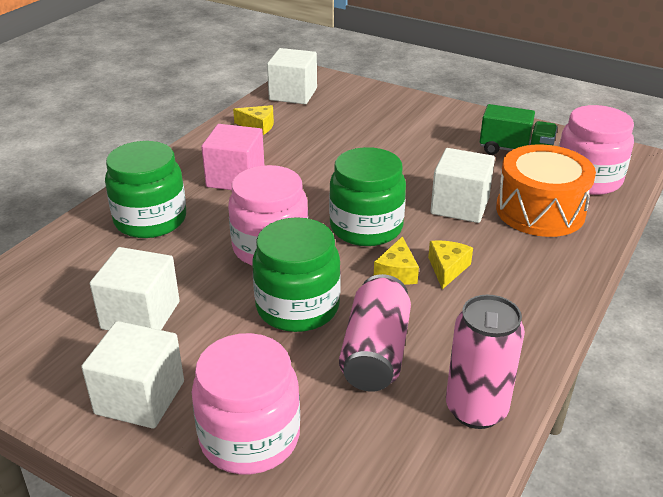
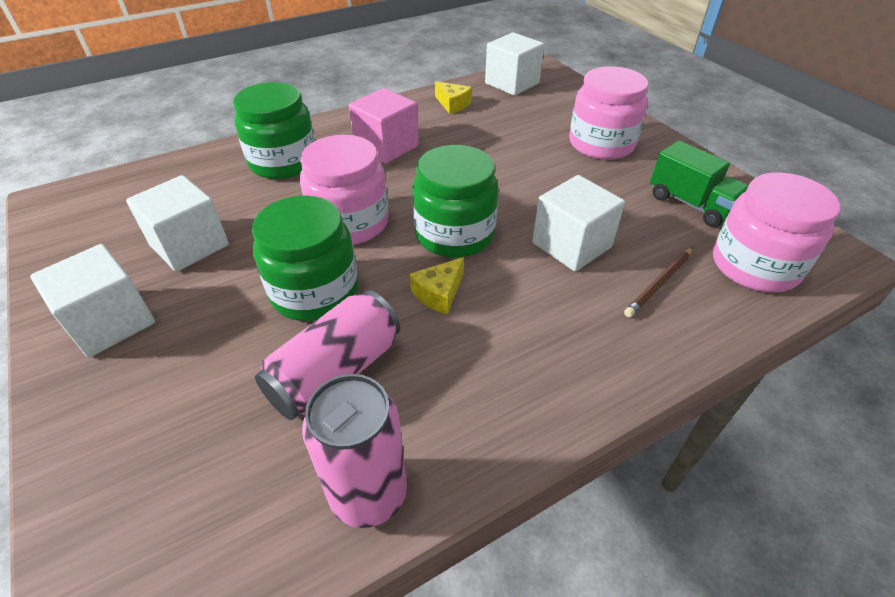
camera: 30 degrees right, 10 degrees up
(250, 437) = (145, 407): pink jar -> pink jar (601, 144)
(447, 268) = (493, 310): yellow cheese -> none
(540, 211) = (659, 283): orange drum -> brown pencil

